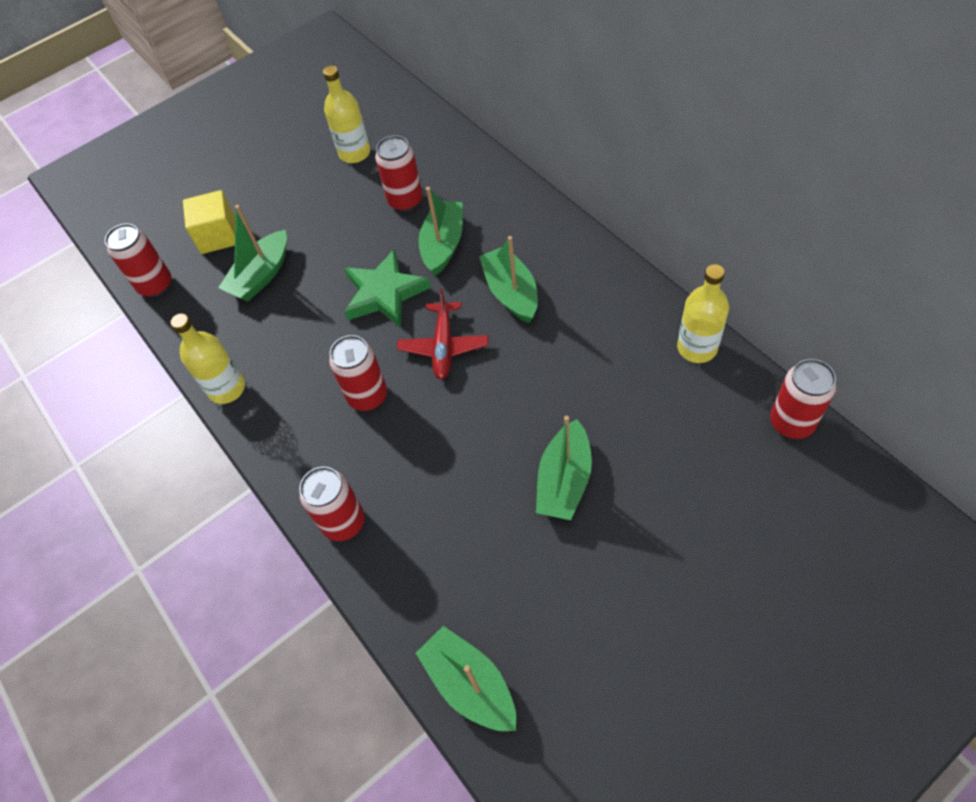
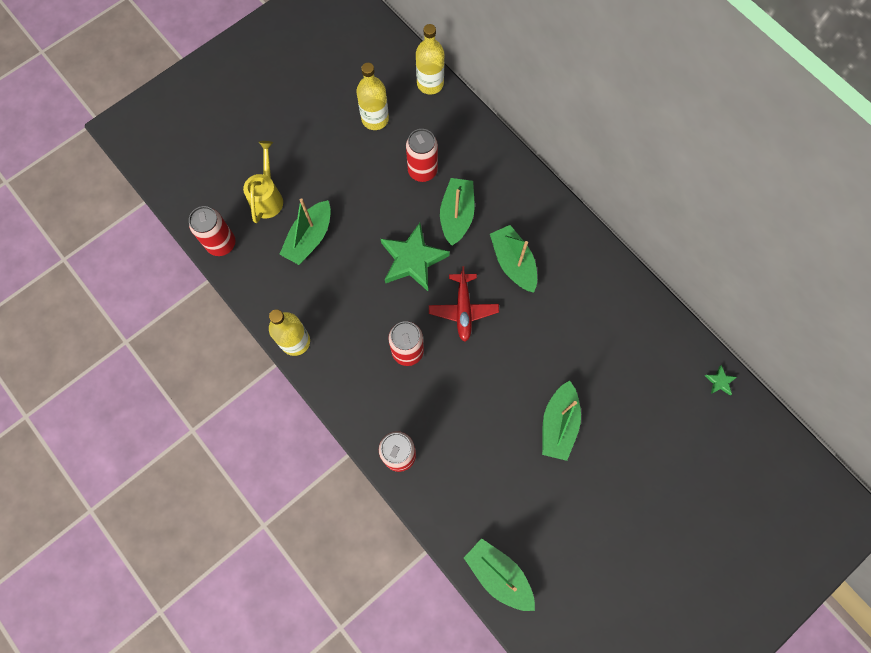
camera: 10 degrees left, 15 degrees up
(218, 235) = (268, 197): yellow cube -> yellow watering can
(697, 348) = (654, 317): yellow bottle -> yellow bottle (430, 84)
(791, 422) = (719, 381): red can -> green star

